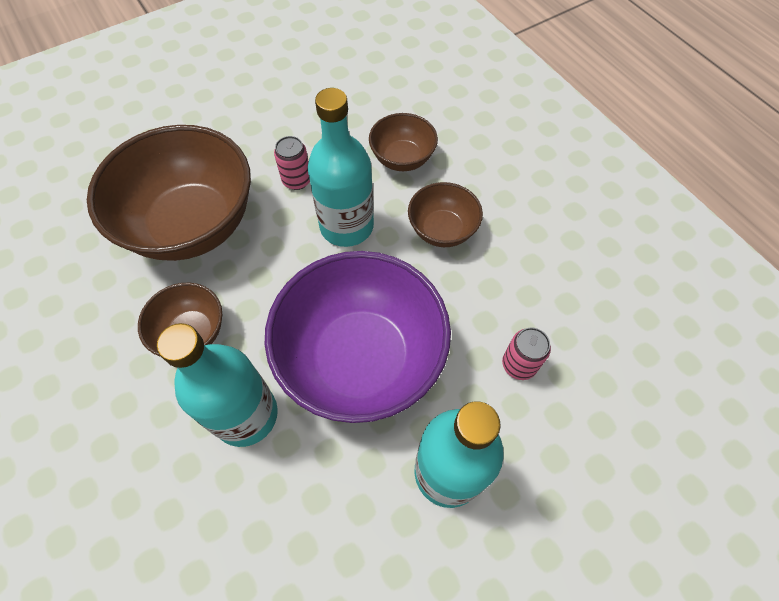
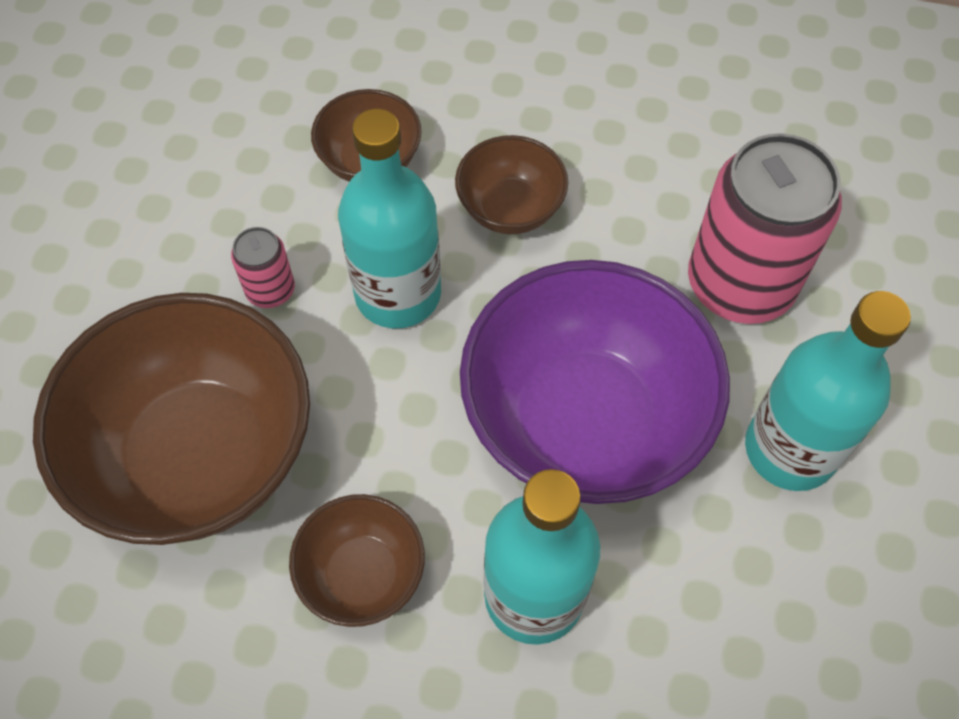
camera: 45 degrees left, 0 degrees up
(519, 364) = (740, 284): pink can -> pink can, size x2.19

